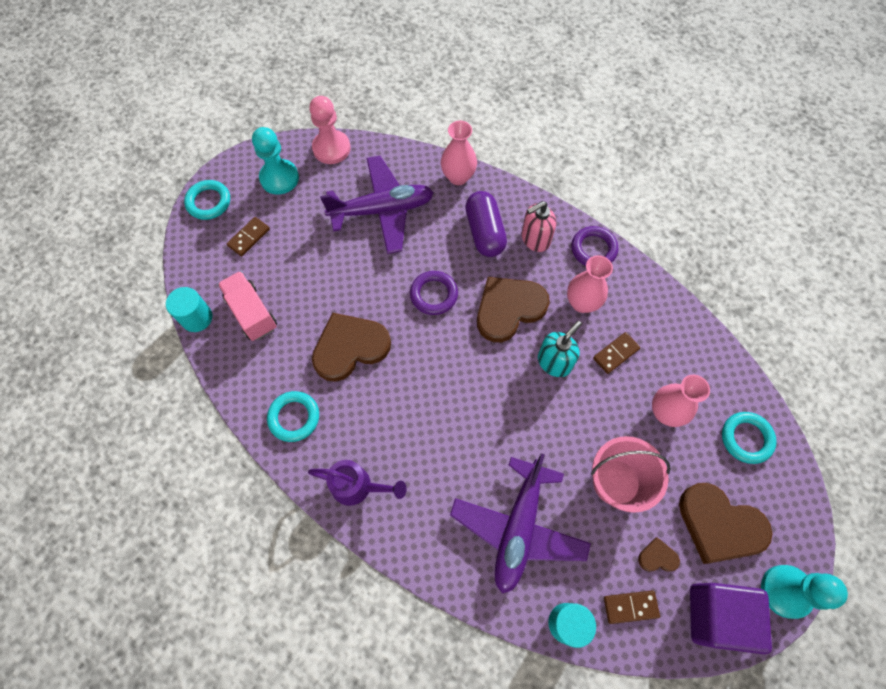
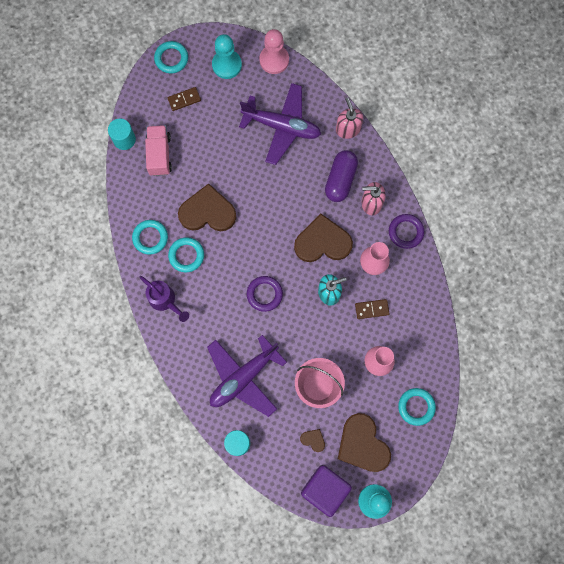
camera: 30 degrees right, 10 degrees up
(353, 414) = (186, 255): none -> turquoise ring
(434, 294) = (280, 205): purple ring -> purple ring (264, 294)
(458, 177) = (348, 129): pink vase -> pink soap dispenser
(630, 607) = (279, 456): brown domino -> none

